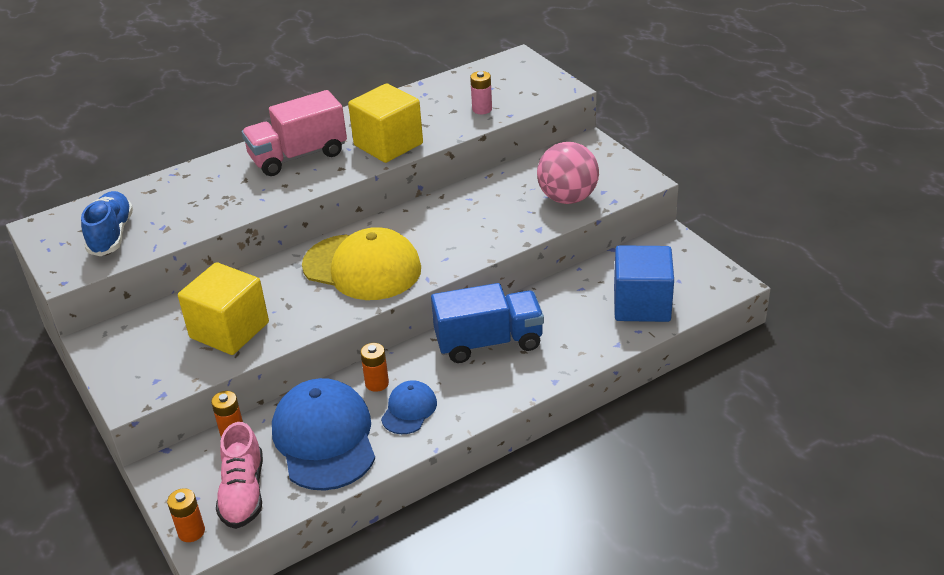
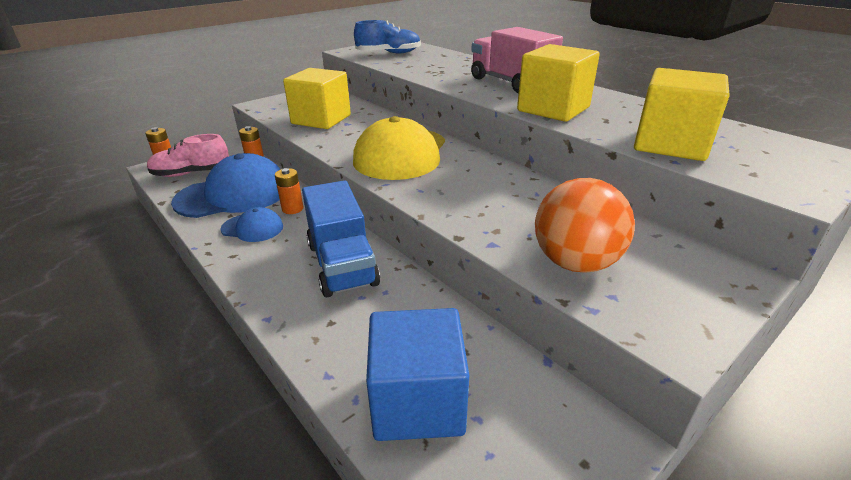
camera: 80 degrees right, 5 degrees down
(482, 109) = (670, 144): pink battery -> yellow cube
(567, 198) = (575, 263): pink ball -> orange ball

